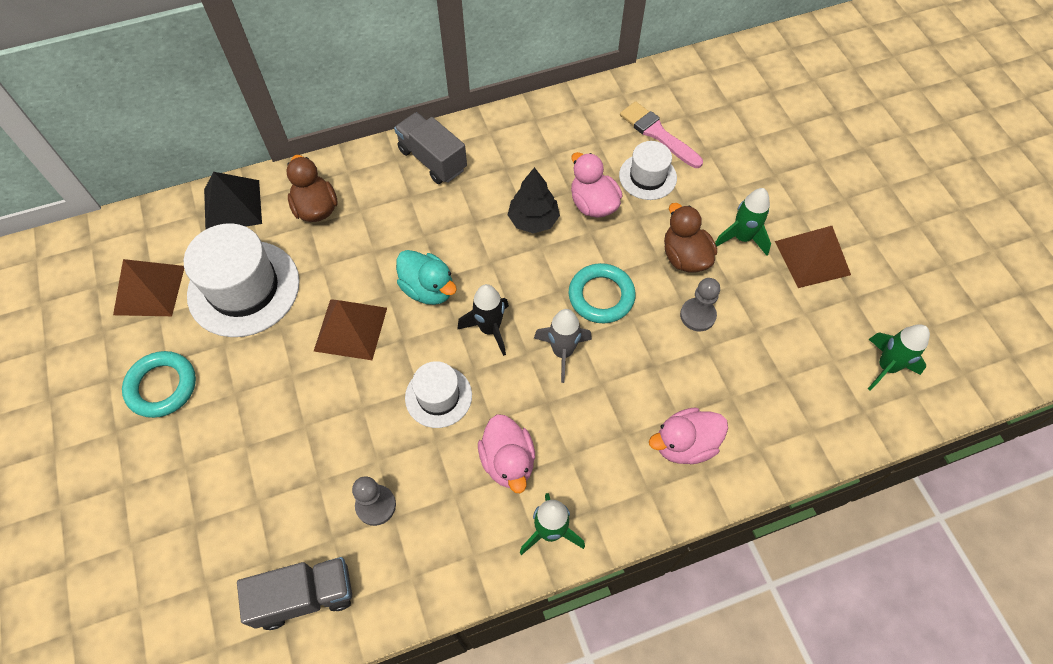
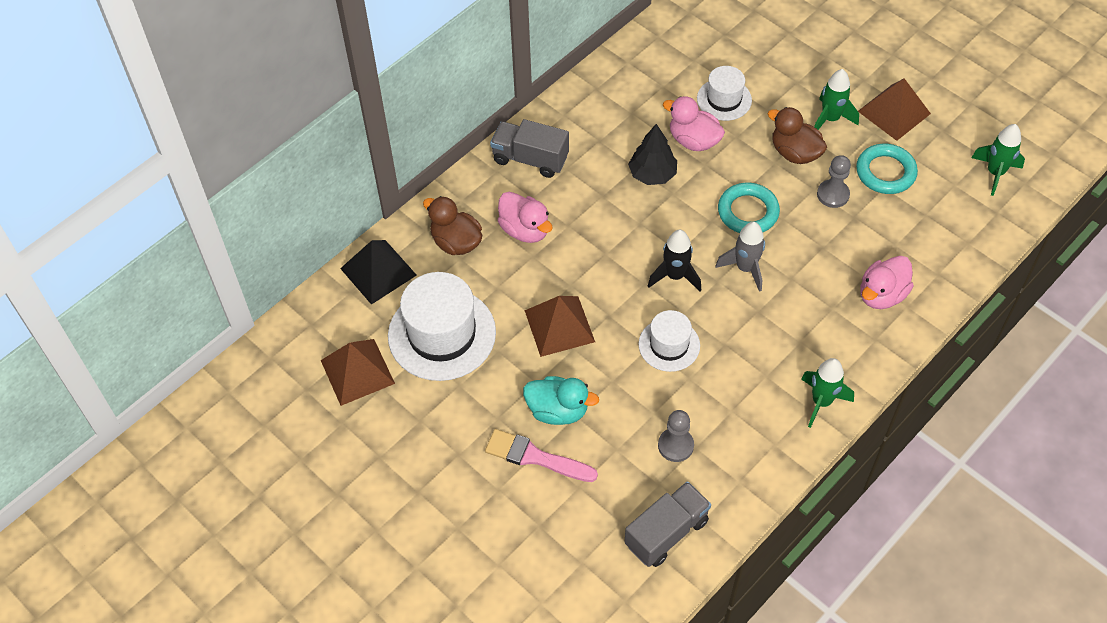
camera: 25 degrees left, 5 degrees down
(162, 386) = (431, 440): turquoise ring -> turquoise ring (885, 172)
(428, 289) = (602, 267): turquoise duck -> turquoise duck (558, 410)
(508, 461) = (756, 367): pink duck -> pink duck (525, 230)
(657, 134) = (709, 60): pink brush -> pink brush (535, 457)

